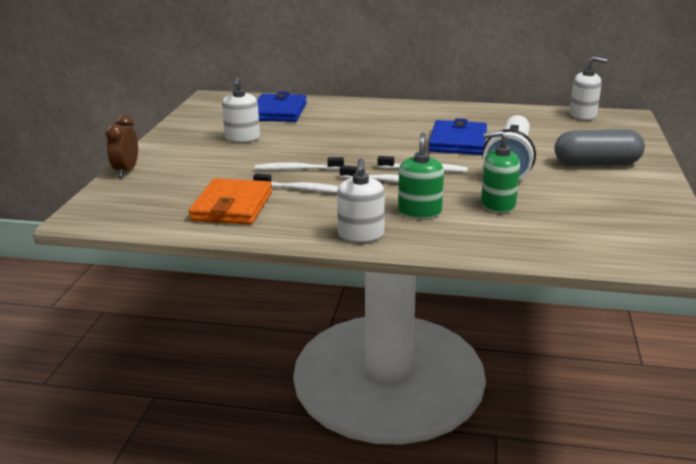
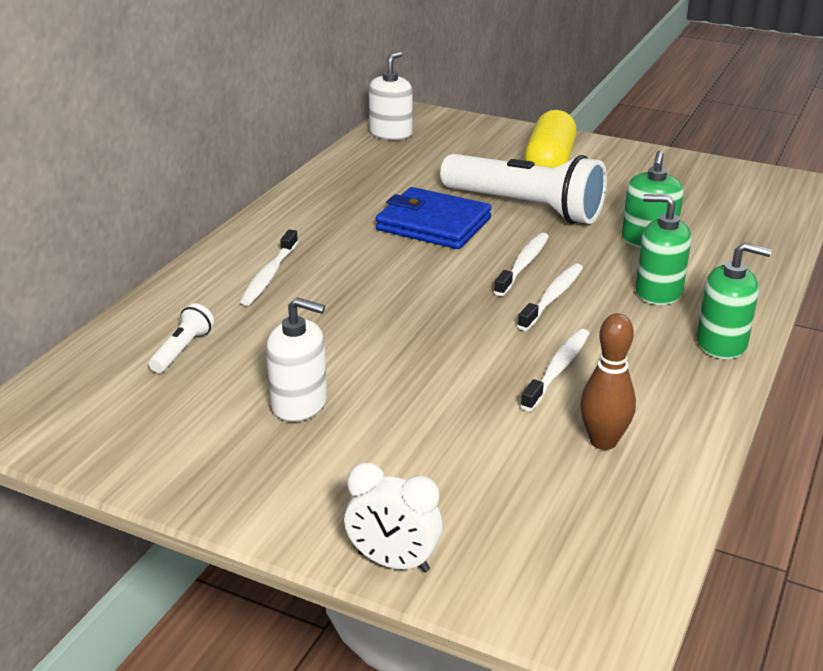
camera: 75 degrees left, 5 degrees up
(126, 171) = (393, 562): brown clock -> white clock
(232, 206) = (603, 441): orange wallet -> brown bowling pin
(278, 112) = (183, 350): blue wallet -> white flashlight
(297, 169) = (476, 364): white toothbrush -> white toothbrush (269, 275)
(361, 235) = (721, 343): white soap dispenser -> green soap dispenser
(596, 164) = (549, 163): grey capsule -> yellow capsule

